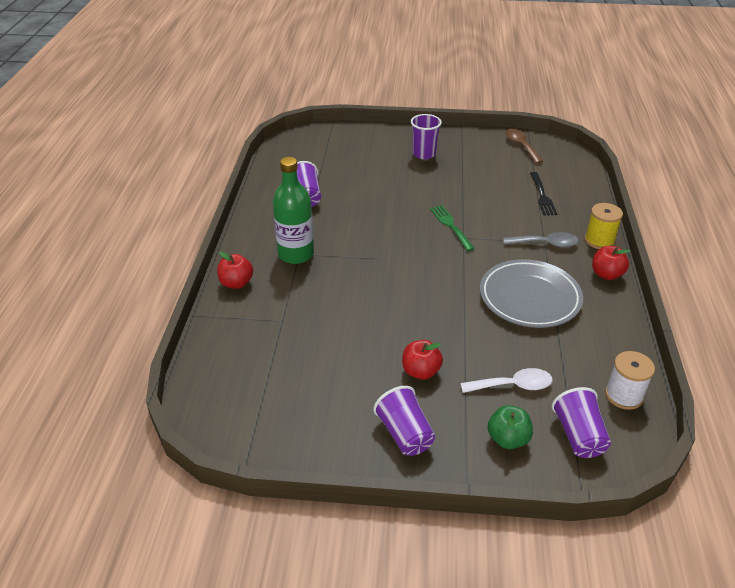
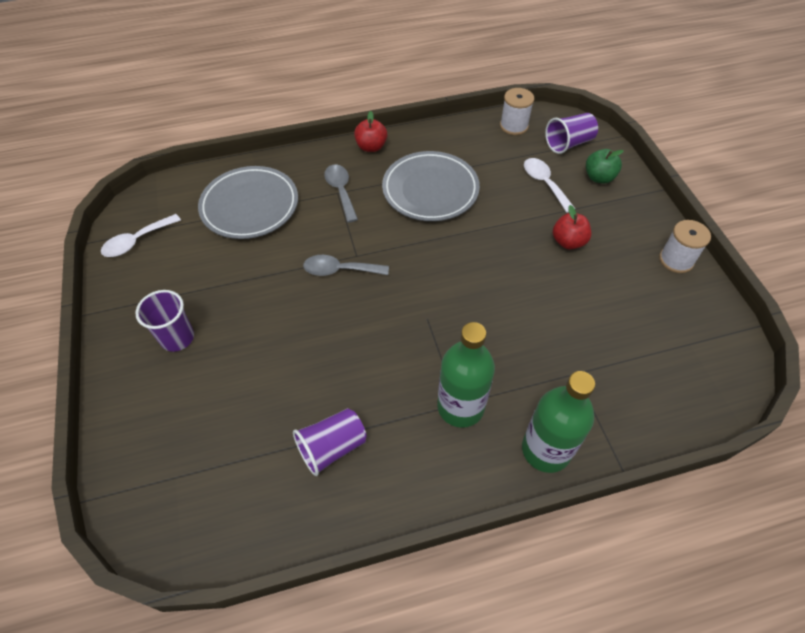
camera: 110 degrees left, 15 degrees up
(236, 283) = (546, 450): red apple -> green bottle
(356, 449) = (676, 260): none -> white spool
(405, 434) = (639, 235): purple cup -> none
(451, 226) = (340, 270): green fork -> grey spoon
(521, 146) = (137, 241): brown spoon -> white spoon
(542, 195) = (250, 206): black fork -> grey plate
(599, 240) = (319, 156): yellow spool -> none

